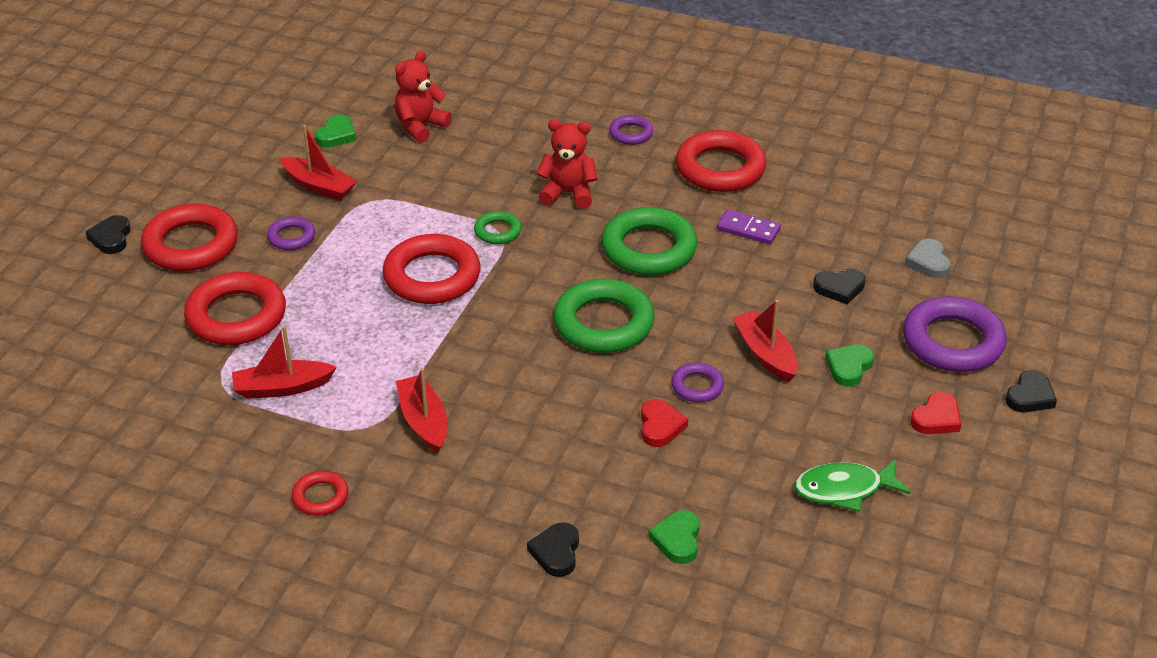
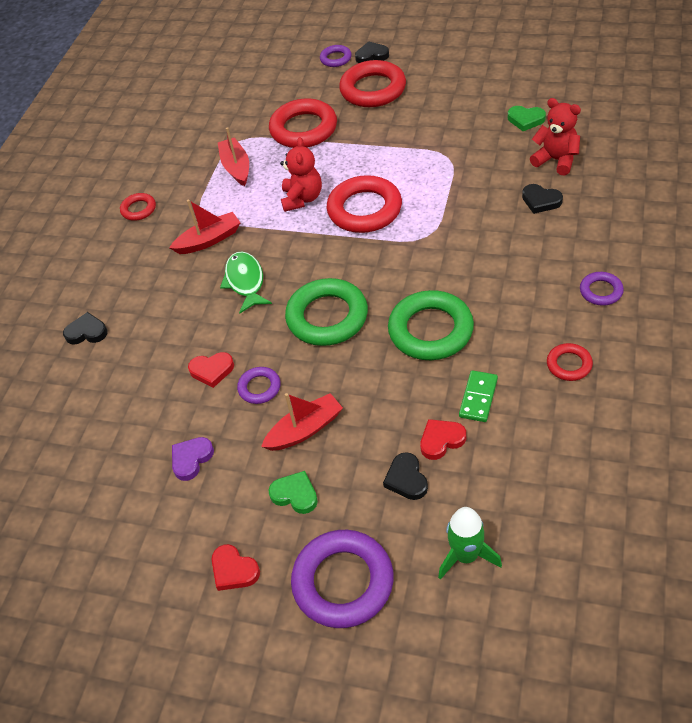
camera: 90 degrees right, 10 degrees up
(291, 237) = (393, 130): purple ring -> purple ring (336, 59)
(319, 186) = (457, 128): red boat -> none
(497, 231) = (429, 233): green ring -> none
(568, 193) = (493, 265): red teddy bear -> red teddy bear (302, 199)
(677, 540) = (95, 398): green heart -> none
(720, 168) = (569, 364): red ring -> red ring, size x0.50
(748, 229) = (478, 398): purple domino -> green domino
(790, 448) = (191, 459): none -> purple heart
(796, 260) = (441, 440): none -> red heart
(844, 489) = (145, 502): green fish -> green fish (245, 282)
(928, 262) = (466, 556): grey heart -> green rocket
(1030, 396) = (271, 656): black heart -> black heart (540, 201)

